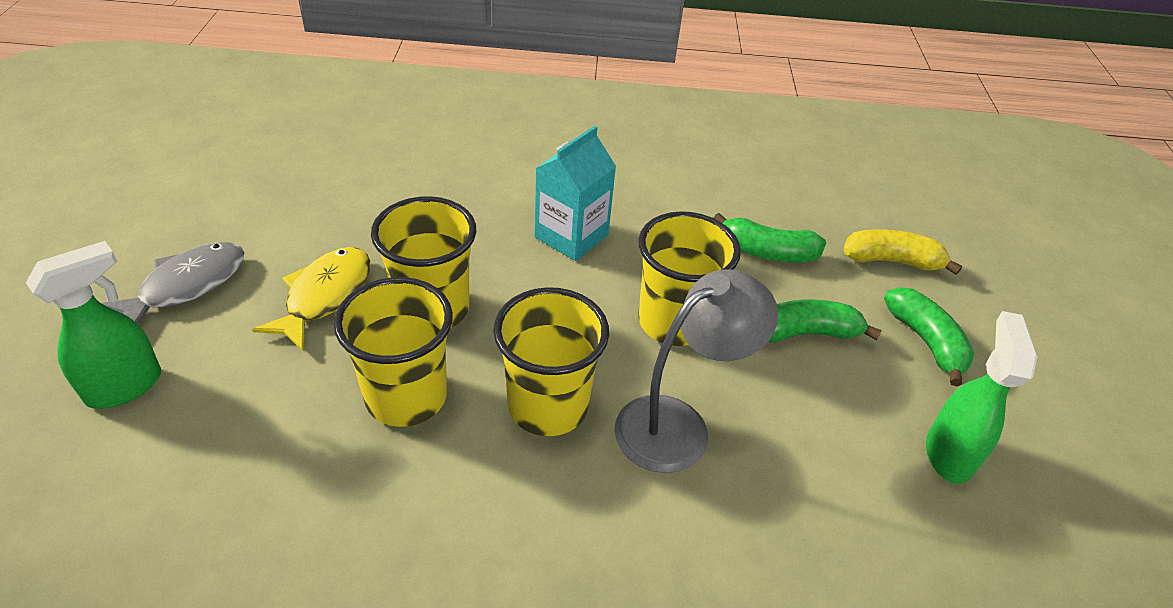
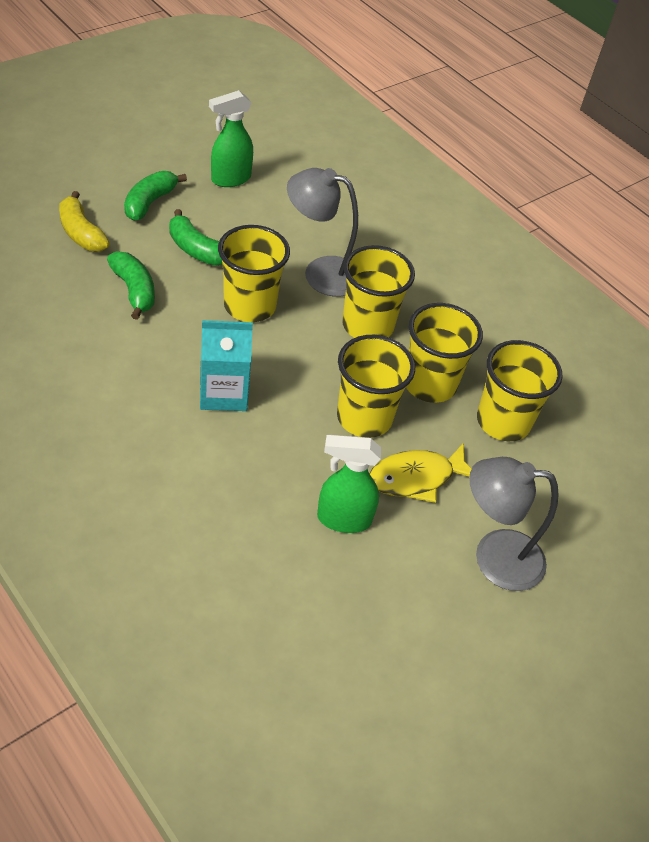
camera: 135 degrees left, 5 degrees up
(126, 386) = (569, 508): green spray bottle -> green spray bottle (343, 519)
(187, 286) = (494, 557): grey fish -> grey lamp
(280, 424) = (503, 421): none -> yellow cup

